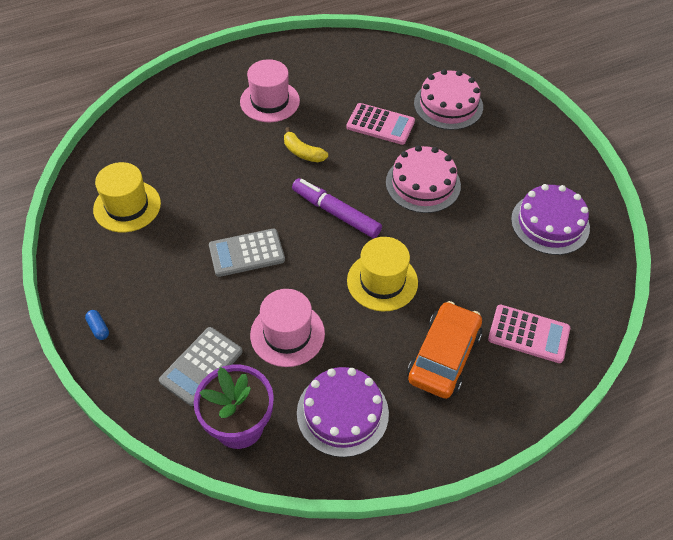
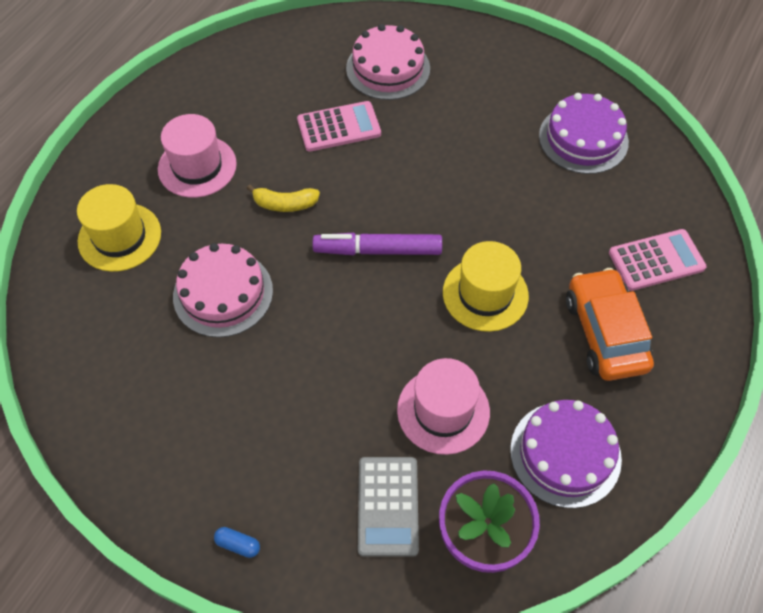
camera: 35 degrees left, 5 degrees up
(127, 206) = (141, 384): yellow hat -> yellow hat (119, 237)
(246, 253) = (324, 352): grey calculator -> none
(423, 184) = (435, 167): pink cake -> pink cake (223, 293)

